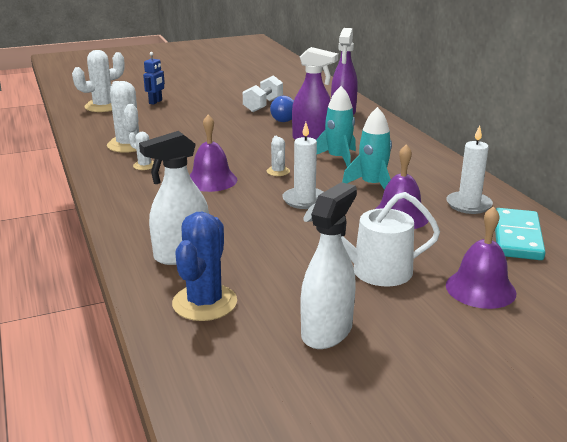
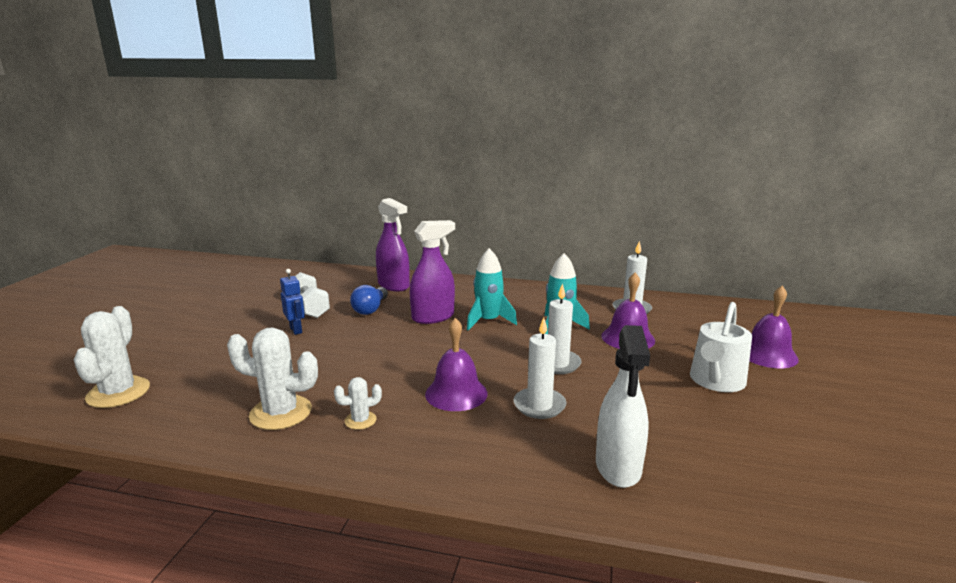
camera: 55 degrees left, 5 degrees down
(156, 102) = (180, 355): blue robot -> blue robot (296, 330)
(204, 303) = (733, 486): blue cactus -> none
(231, 210) = (539, 405): none -> white candle
(278, 171) = (480, 354): white cactus -> none
(327, 331) = (811, 437): white spray bottle -> none
(517, 237) = (697, 315): turquoise domino -> none

